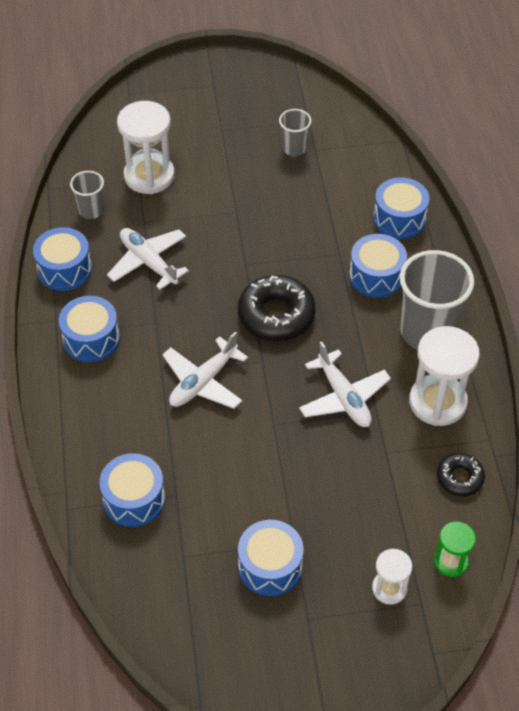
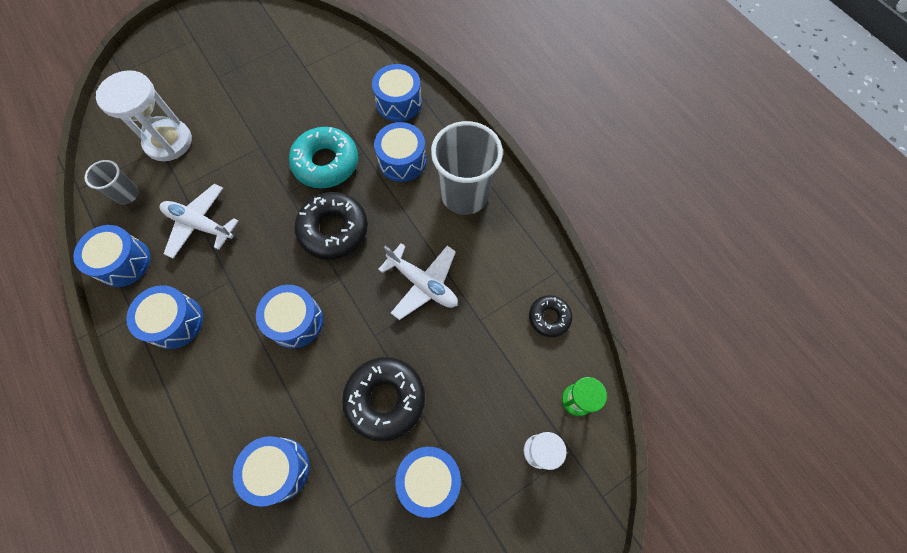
camera: 25 degrees left, 15 degrees up
(203, 382) = (295, 321): white plane -> blue drum
(259, 482) = (385, 399): none -> black donut
(294, 148) = (286, 71): grey cup -> none
(296, 250) = (326, 163): none -> turquoise donut
(437, 402) = (501, 255): white hourglass -> none

